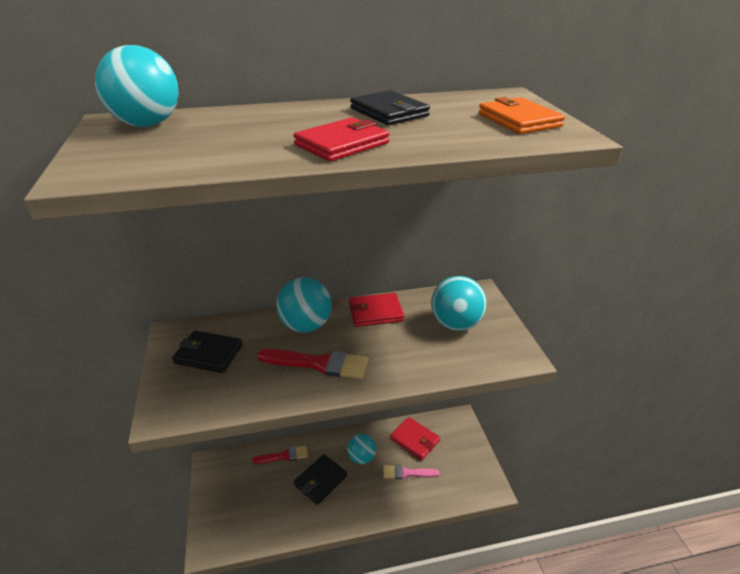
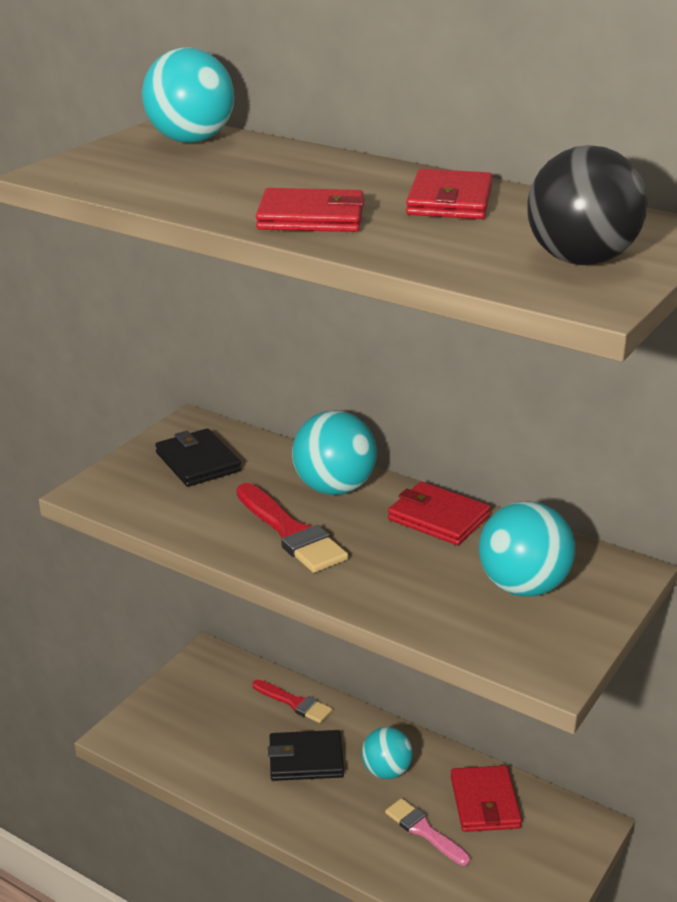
camera: 45 degrees right, 5 degrees down
(389, 112) = (450, 201): black wallet -> red wallet
(519, 120) = (580, 260): orange wallet -> black ball

